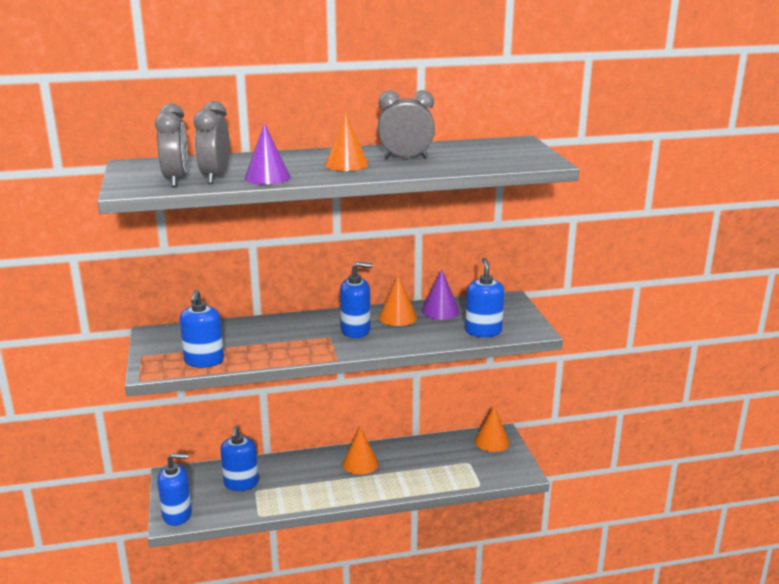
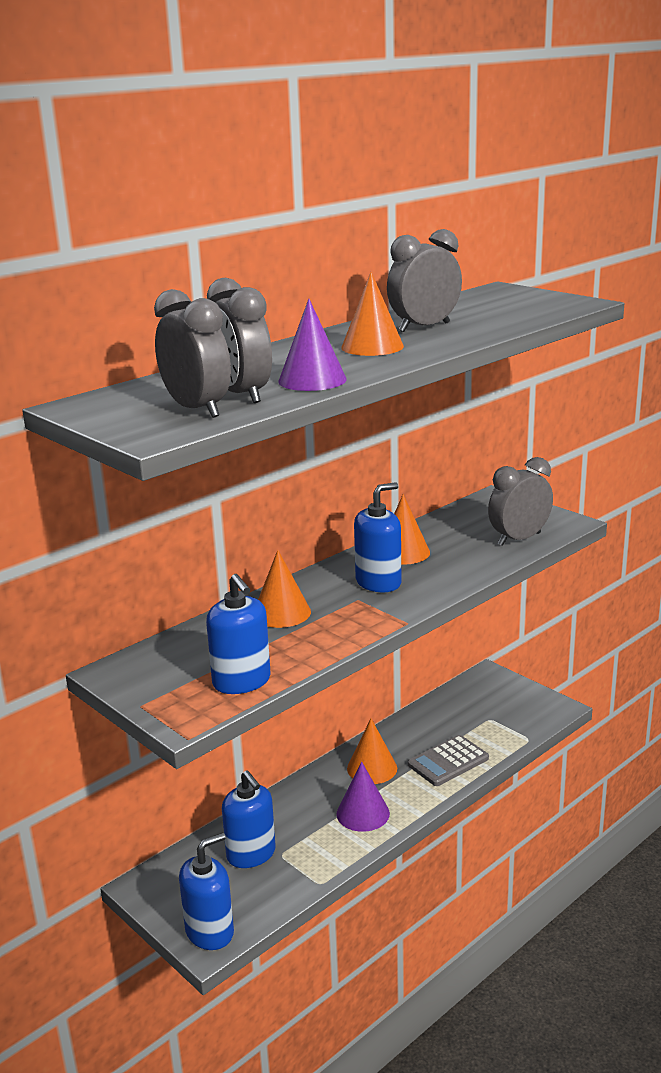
camera: 30 degrees left, 0 degrees up
(411, 478) = (448, 761): none -> grey calculator
(440, 311) = (440, 531): purple cone -> purple cone (363, 813)
(483, 331) = (519, 539): blue soap dispenser -> grey clock
(492, 441) = (488, 686): orange cone -> orange cone (281, 613)

